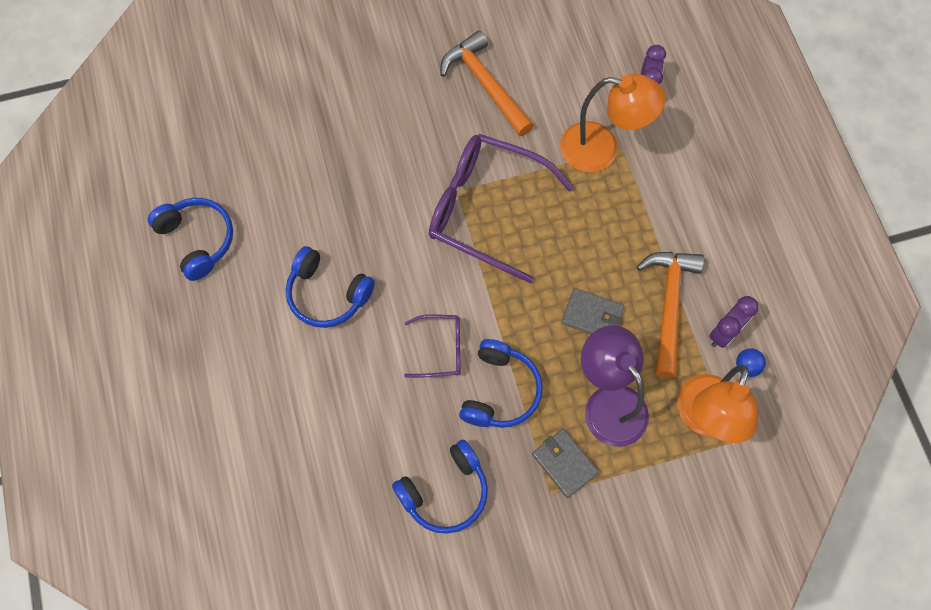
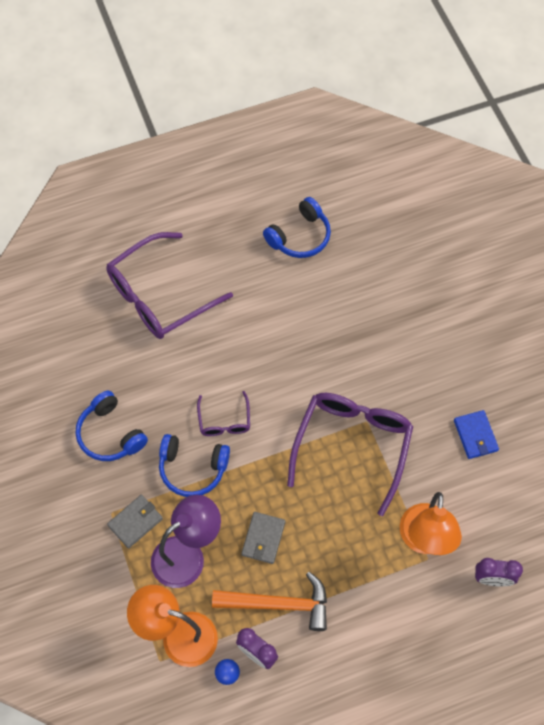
camera: 85 degrees right, 5 degrees down
(254, 420) = (159, 295): none -> purple glasses
(327, 294) = (263, 333): blue headphones -> none
(485, 84) = (475, 435): orange hammer -> blue wallet

